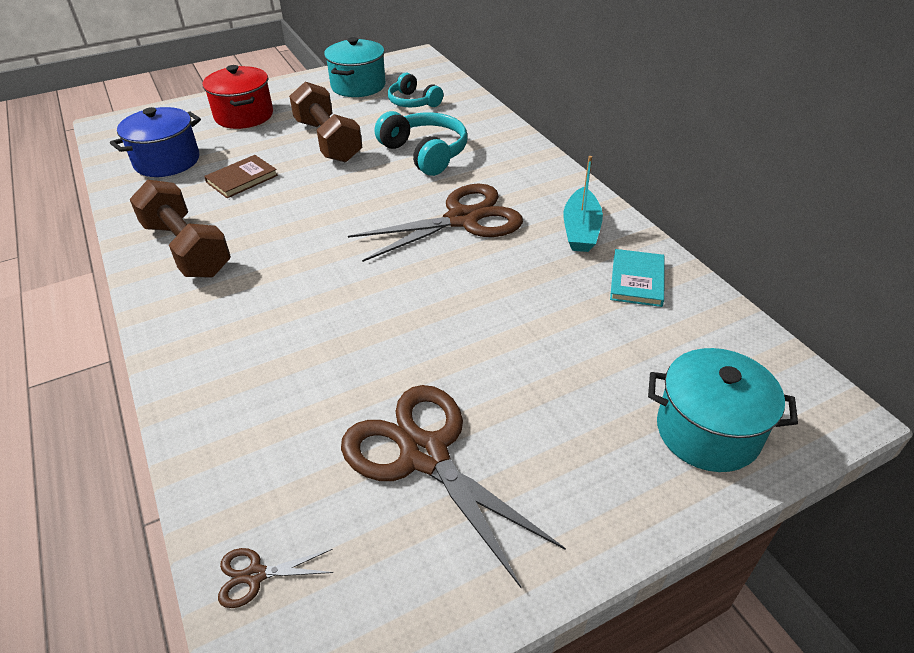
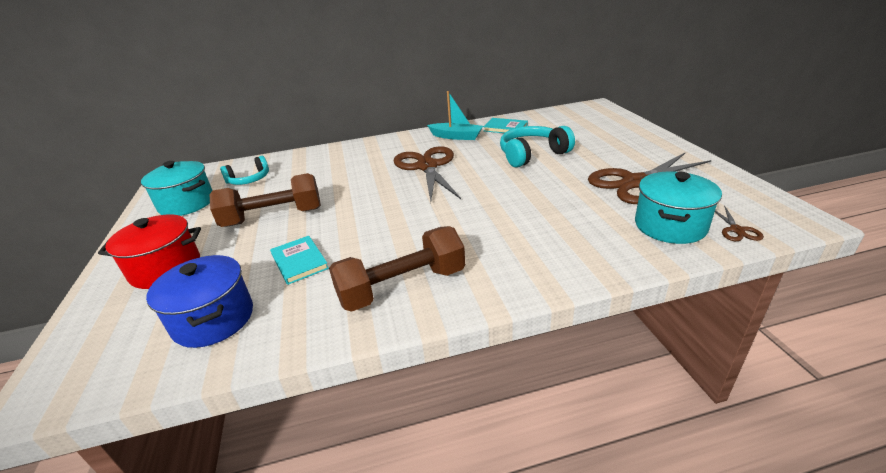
camera: 75 degrees left, 10 degrees down
(242, 179) = (299, 261): brown book -> turquoise book
(425, 153) = (333, 176): turquoise headphones -> turquoise headphones (532, 154)
(707, 431) = (609, 125): turquoise pot -> turquoise pot (670, 226)

